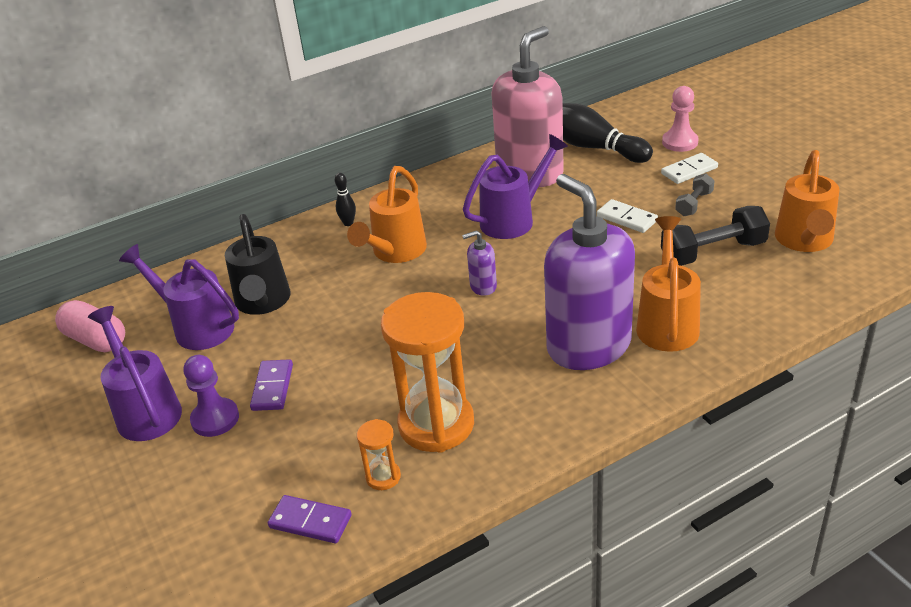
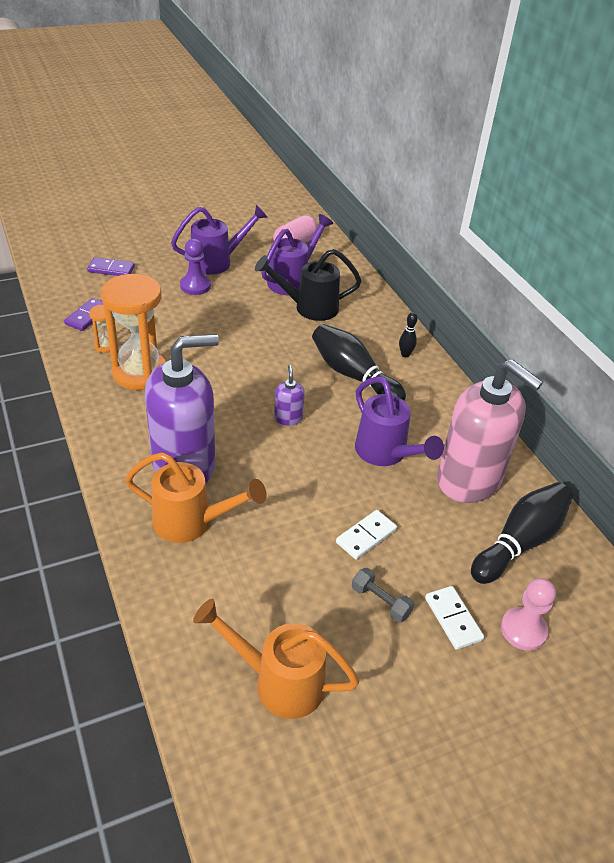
camera: 90 degrees right, 5 degrees up
(272, 387) = (214, 308): purple domino -> purple domino (111, 269)
(395, 253) = (353, 375): orange watering can -> black bowling pin
(713, 252) = (285, 590): black dumbbell -> none

